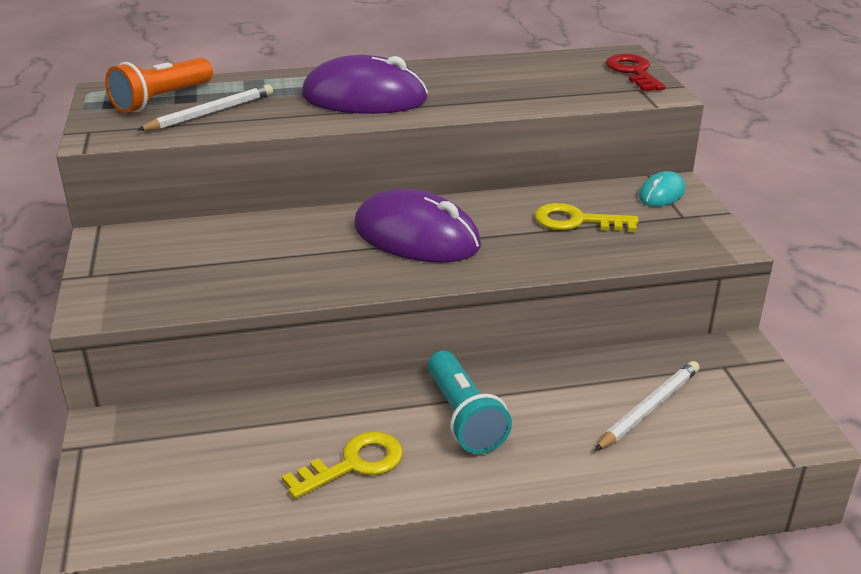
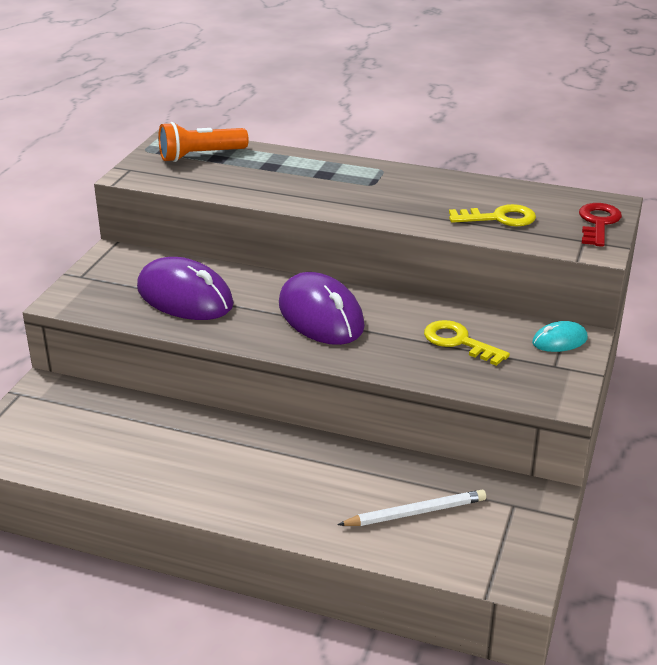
camera: 30 degrees right, 0 degrees up
(210, 113) = (222, 175): white pencil -> none
(354, 464) = (169, 469): yellow key -> yellow key (499, 218)
(364, 98) = (345, 190): purple mouse -> purple mouse (185, 297)
(464, 417) = (272, 466): turquoise flashlight -> none

